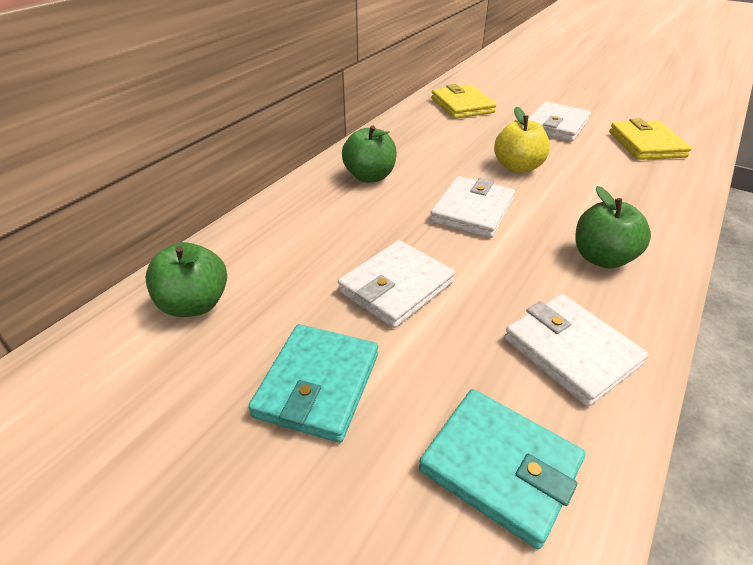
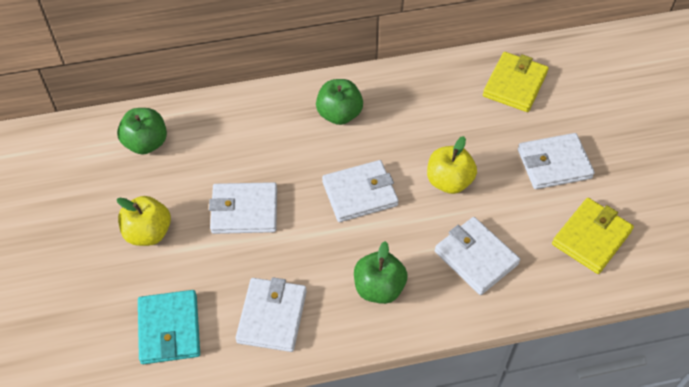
camera: 45 degrees right, 15 degrees up
(318, 385) = (148, 233): turquoise wallet -> yellow apple
(616, 194) = (476, 257): none -> white wallet

